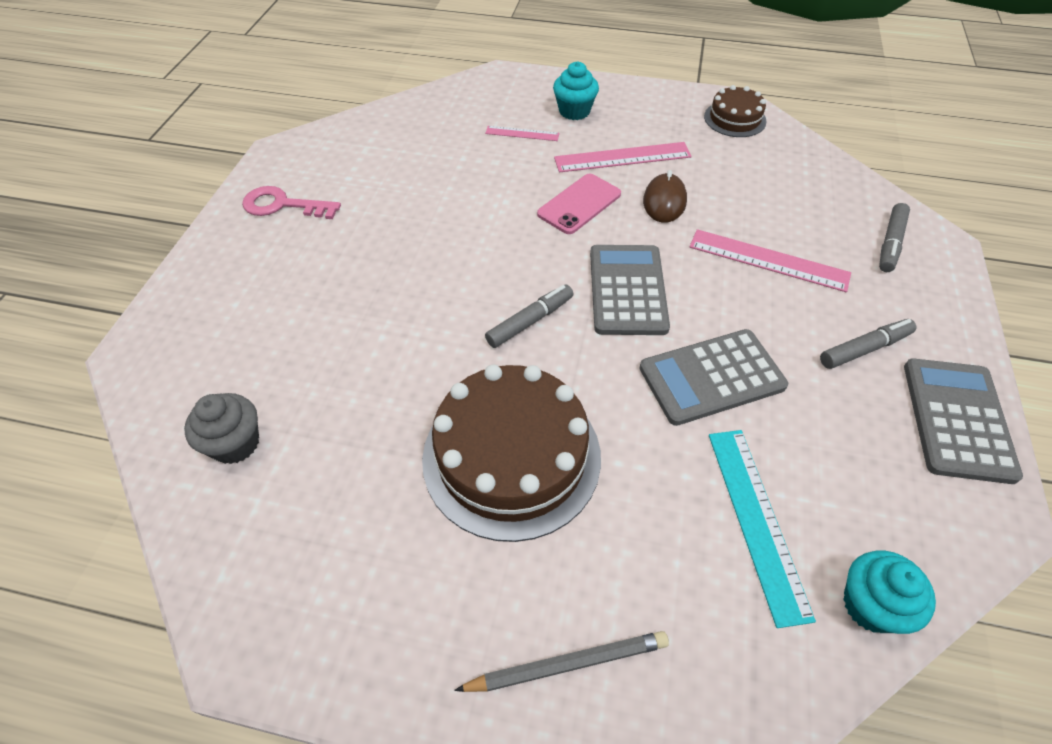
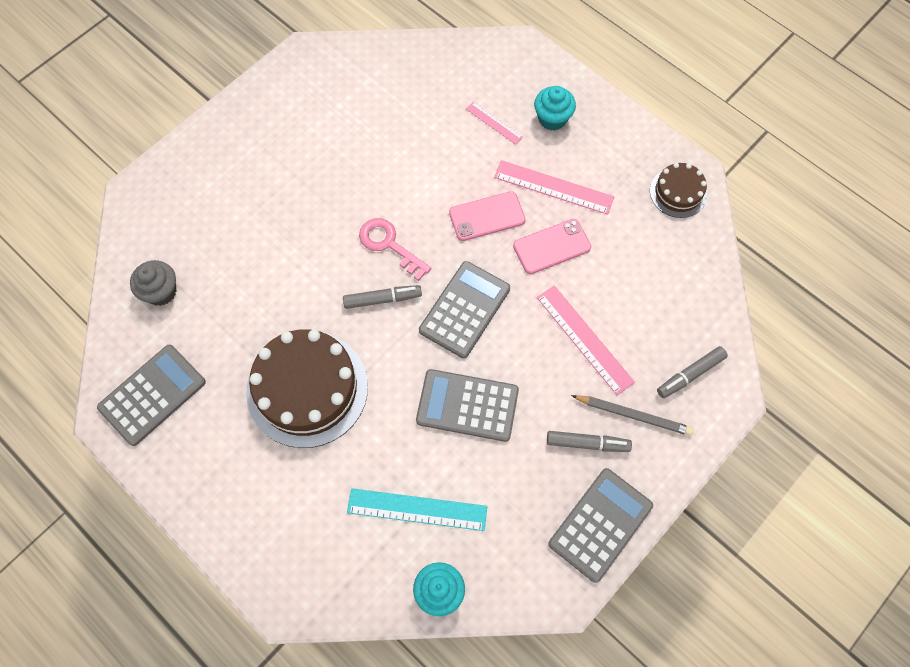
camera: 30 degrees right, 15 degrees up
(283, 205) = (281, 110): pink key -> pink key (389, 245)
(296, 578) = (152, 395): none -> grey calculator
(568, 664) = (258, 521): grey pencil -> grey pencil (633, 415)
(664, 201) = (552, 247): brown mouse -> pink phone
(756, 520) = (417, 509): turquoise ruler -> turquoise ruler turned 75 degrees clockwise

